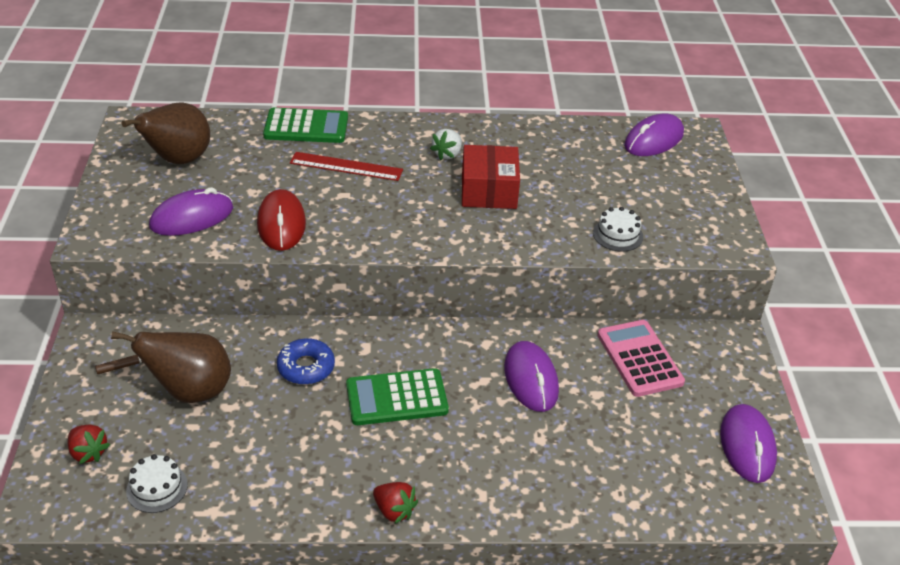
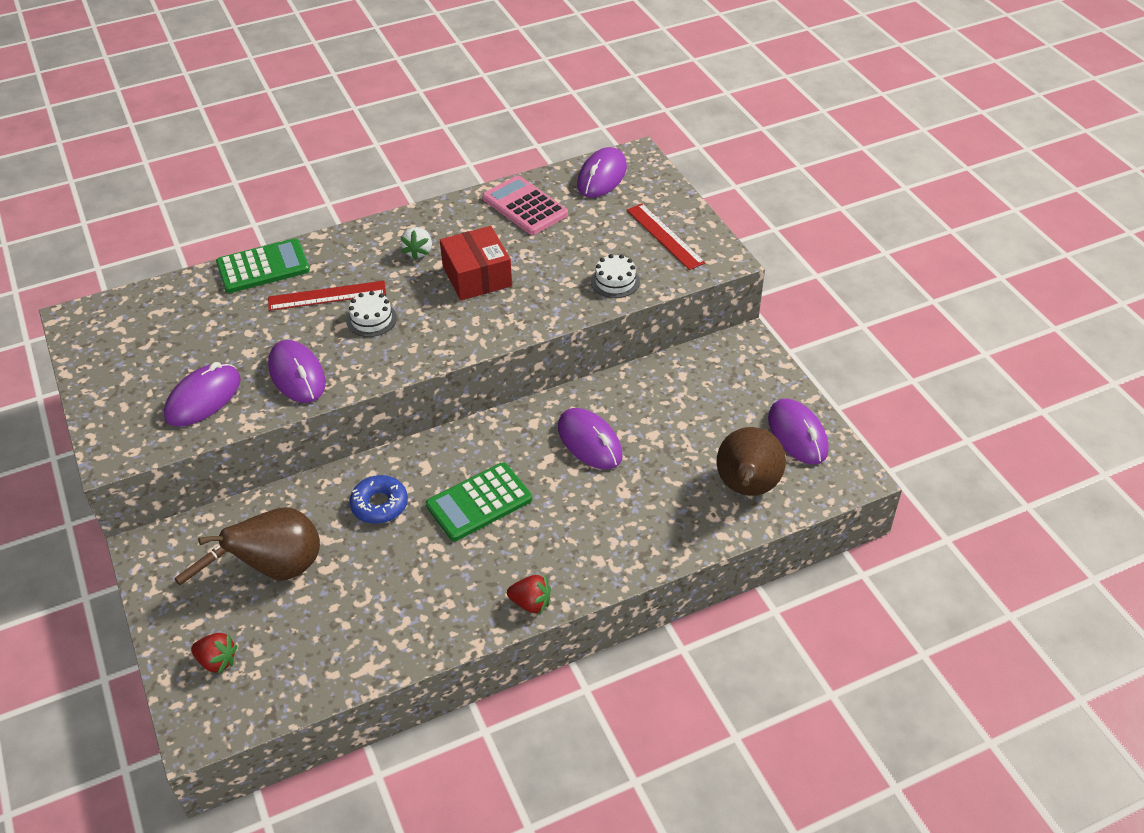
camera: 20 degrees left, 5 degrees up
(157, 488) = (303, 667): white cake -> white cake (371, 319)
(178, 160) = (152, 344): brown pear -> brown pear (746, 488)
(281, 224) = (297, 375): red mouse -> purple mouse
(639, 358) = (674, 389): pink calculator -> pink calculator (525, 206)
(688, 209) = (665, 236): none -> red ruler

